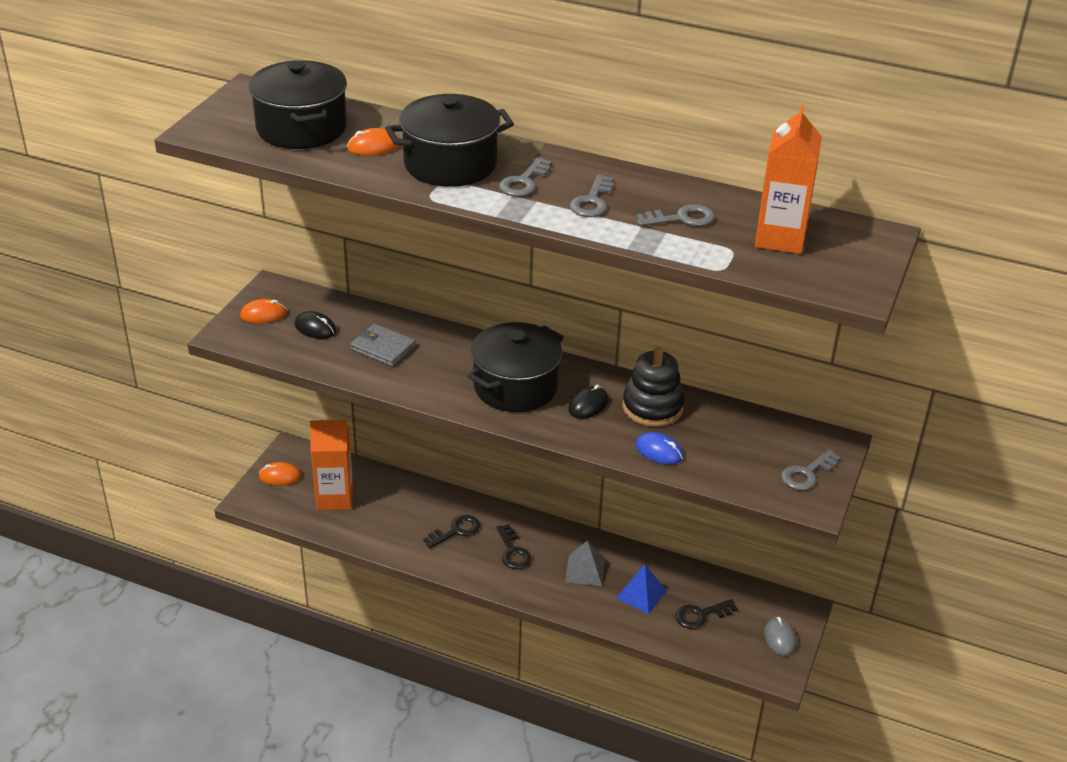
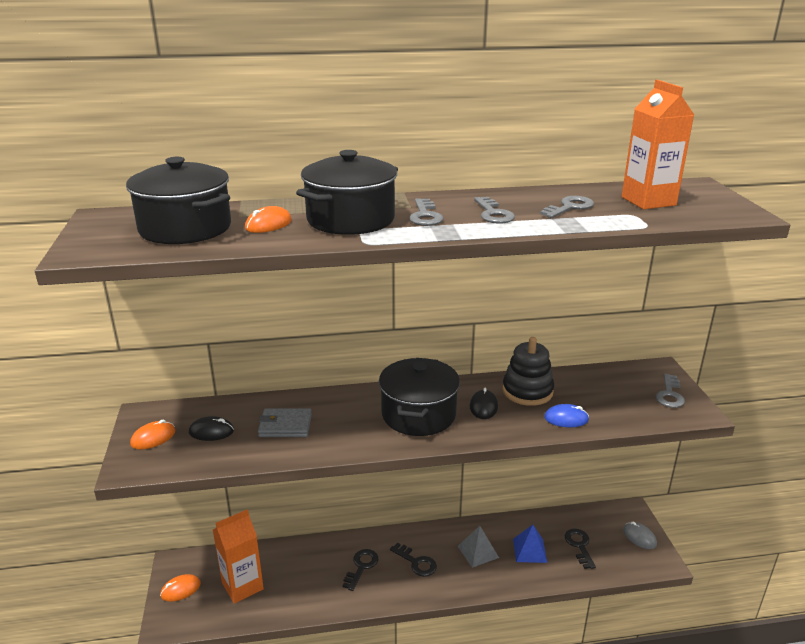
camera: 30 degrees left, 10 degrees down
(701, 615) = (579, 546): black key -> black key turned 135 degrees clockwise

